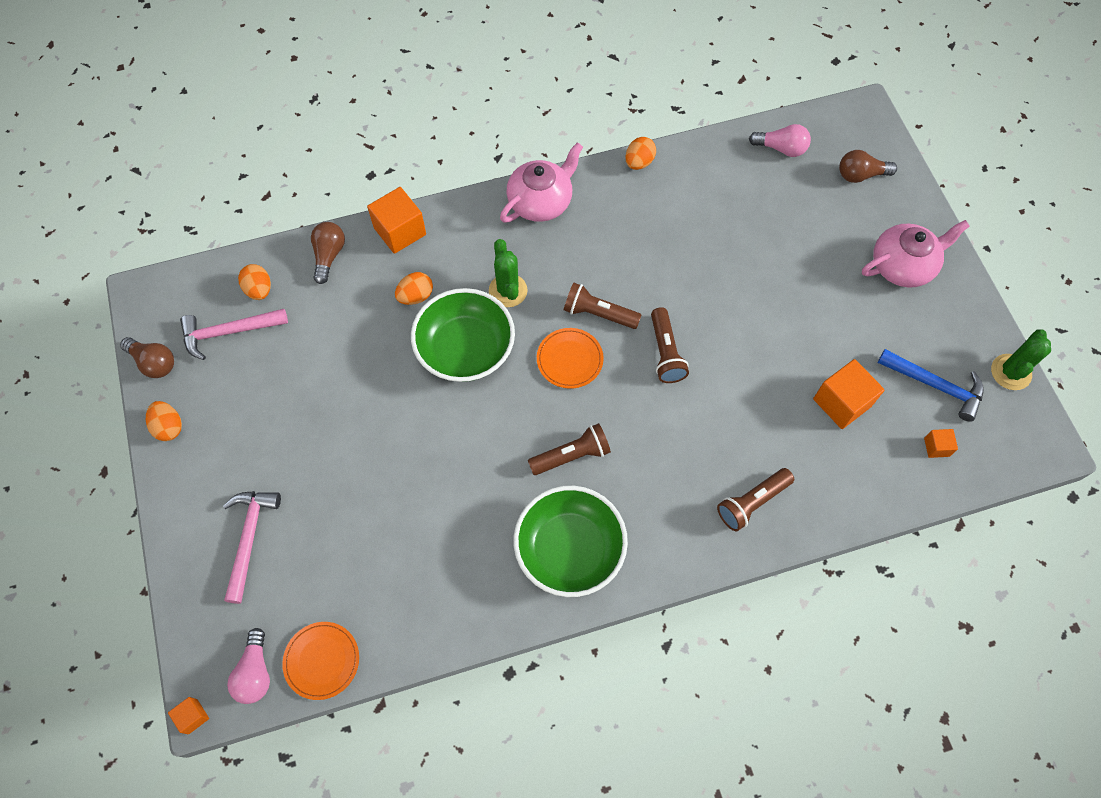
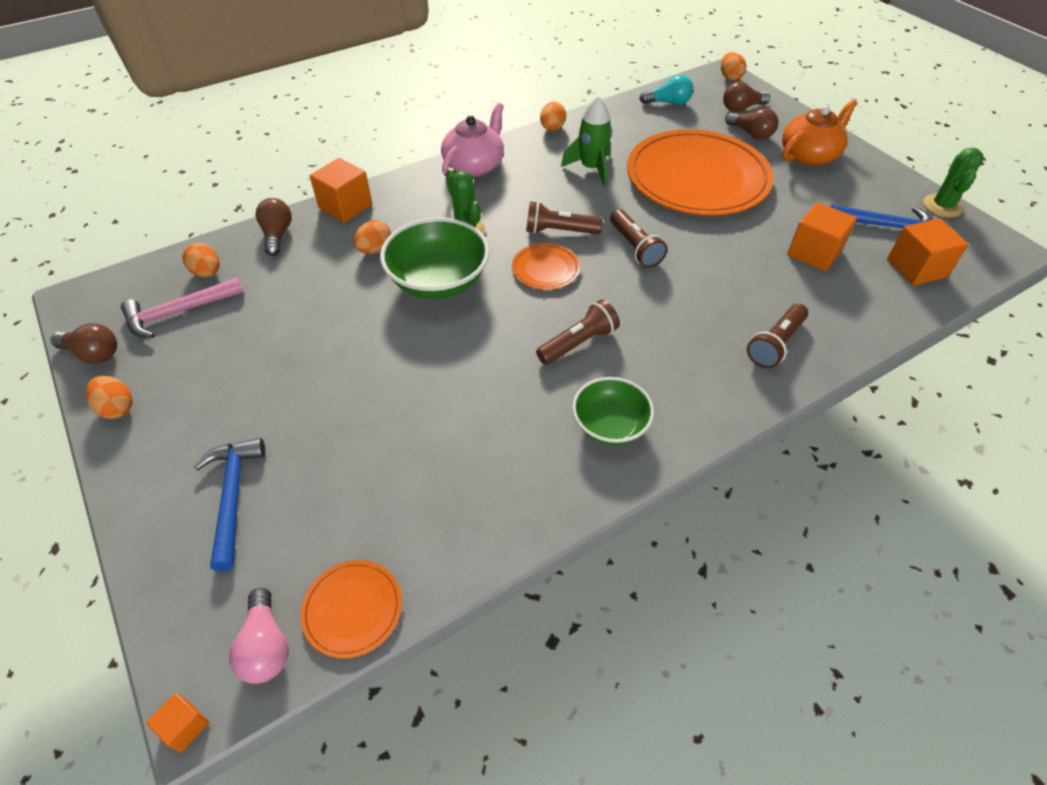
camera: 15 degrees left, 15 degrees down
(249, 538) = (233, 496): pink hammer -> blue hammer
(569, 549) = (610, 424): green bowl -> green bowl, size x0.63
(660, 233) = (591, 169): none -> green rocket
(766, 271) = (697, 177): none -> orange plate
(781, 148) = (668, 103): pink light bulb -> turquoise light bulb
(853, 218) = (751, 133): none -> brown light bulb
(870, 120) = (730, 77): none -> orange egg
(903, 265) = (809, 155): pink teapot -> orange teapot
(936, 447) = (916, 268): orange cube -> orange cube, size x1.97

